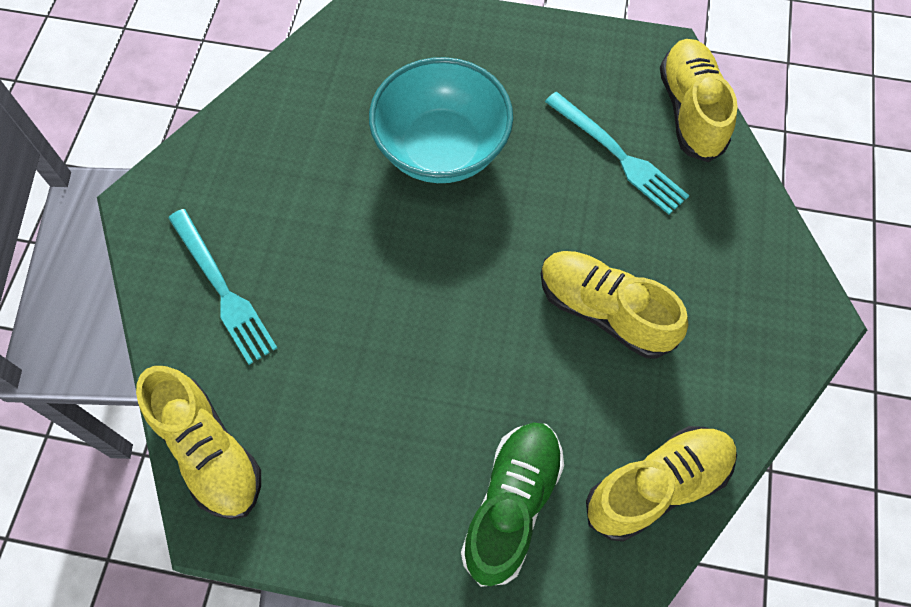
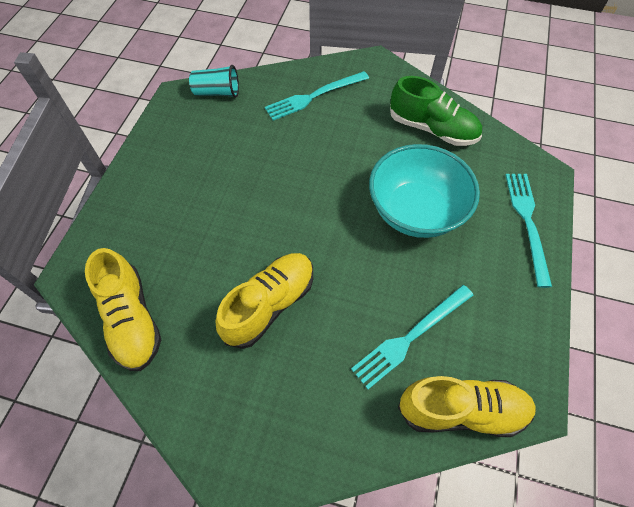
camera: 95 degrees right, 5 degrees down
(209, 451) = (217, 92): yellow shoe -> turquoise cup
(447, 32) = (527, 222): none -> turquoise fork
(512, 505) = (146, 230): green shoe -> green shoe (432, 129)

